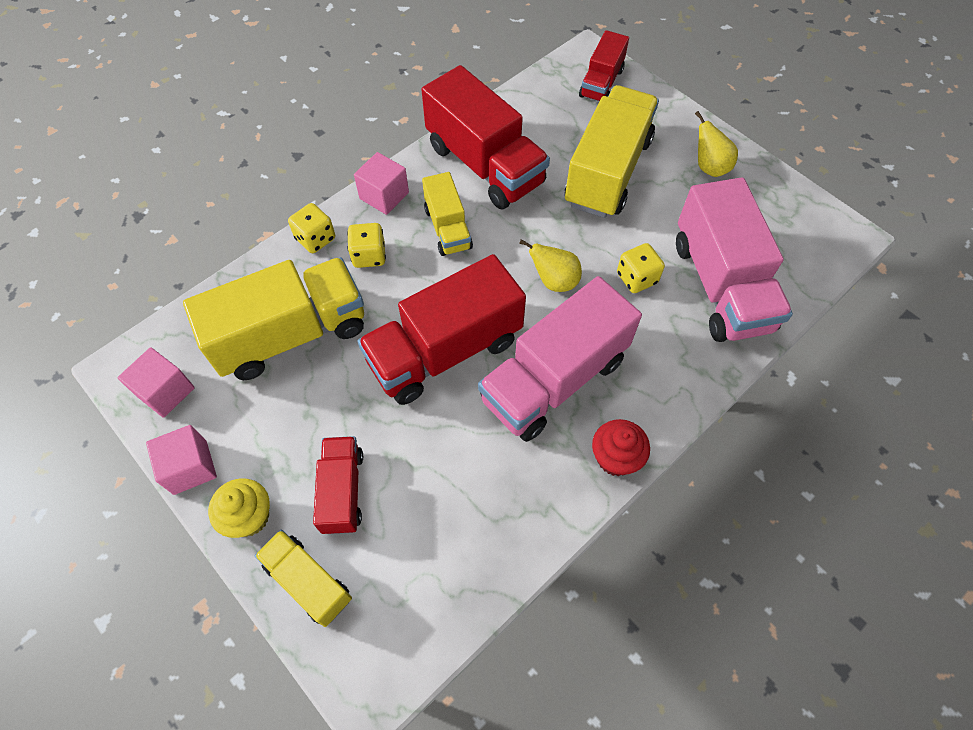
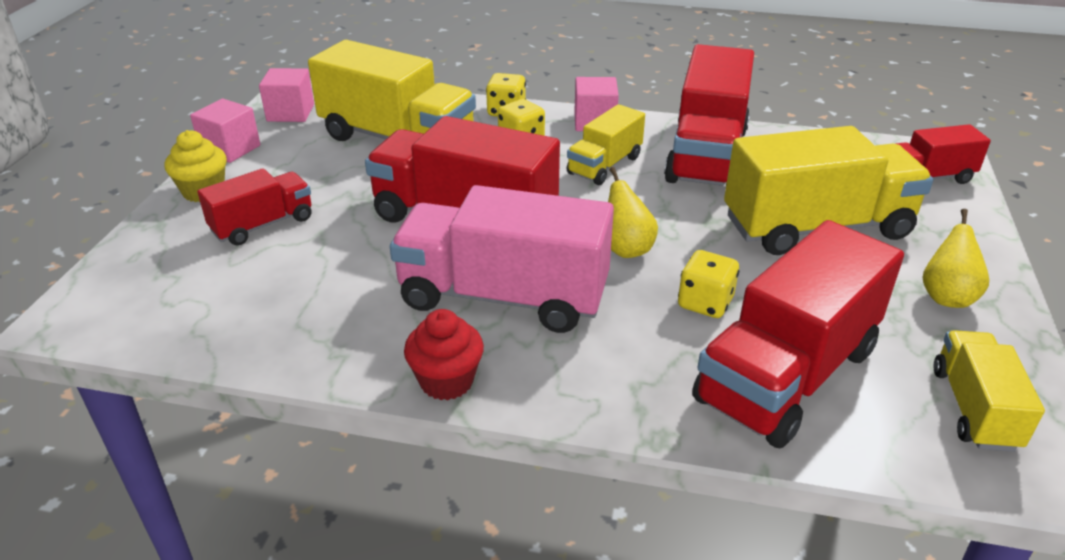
camera: 55 degrees right, 25 degrees down
(308, 581) = (159, 244): yellow truck -> yellow truck (974, 408)
(721, 285) = (786, 375): pink truck -> red truck

